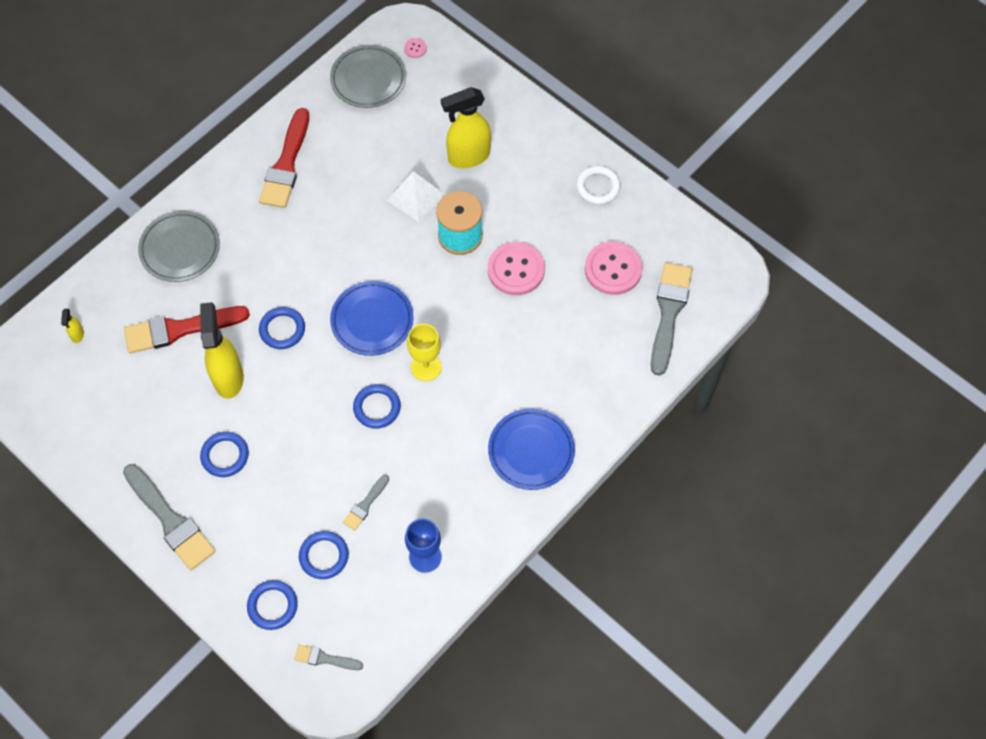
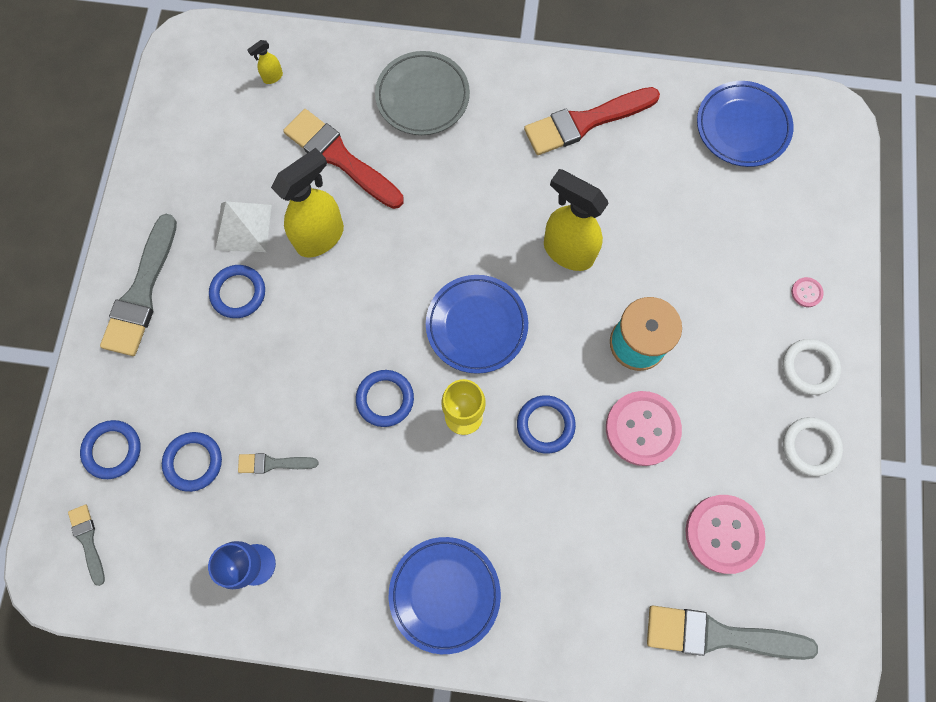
camera: 55 degrees right, 10 degrees up
(282, 329) = (405, 248): blue ring -> blue ring (545, 425)
(368, 79) = (742, 127): grey plate -> blue plate
(415, 48) = (816, 144): pink button -> pink button (806, 292)
(415, 197) = (646, 267): white pyramid -> white pyramid (243, 227)
(468, 157) = (735, 286): yellow spray bottle -> yellow spray bottle (567, 251)
(551, 154) = (809, 368): none -> white ring
(669, 312) = (719, 635): grey brush -> grey brush turned 150 degrees counterclockwise

